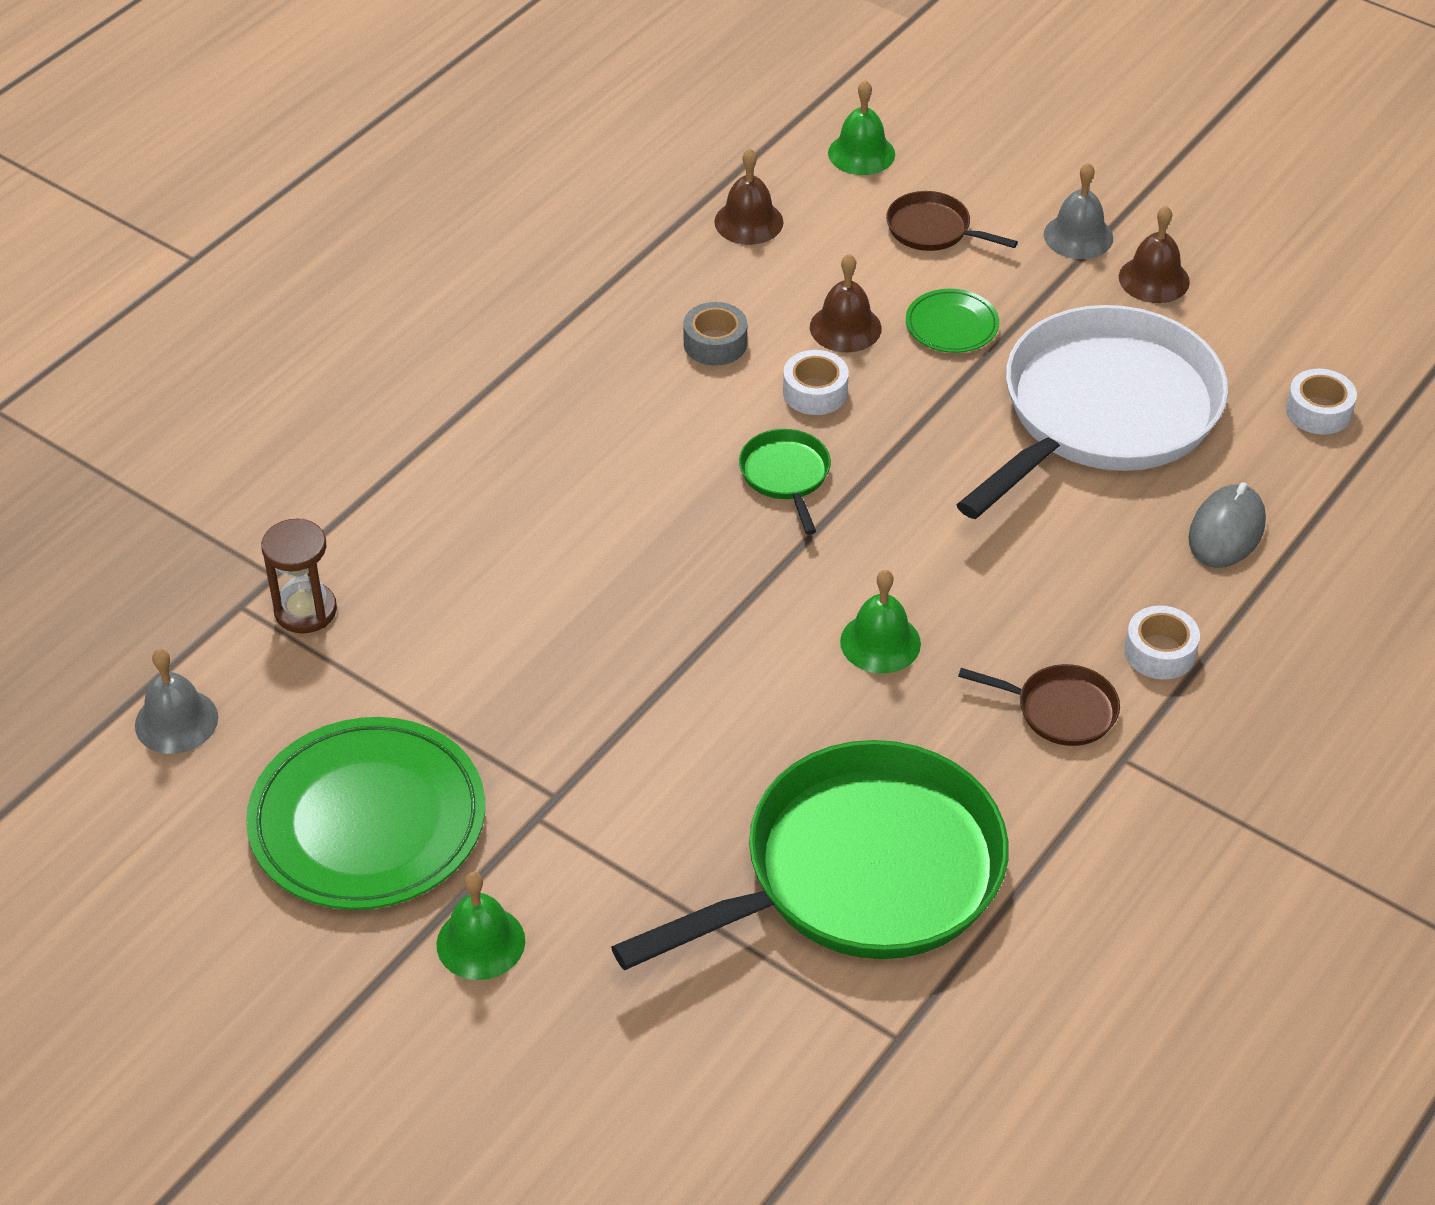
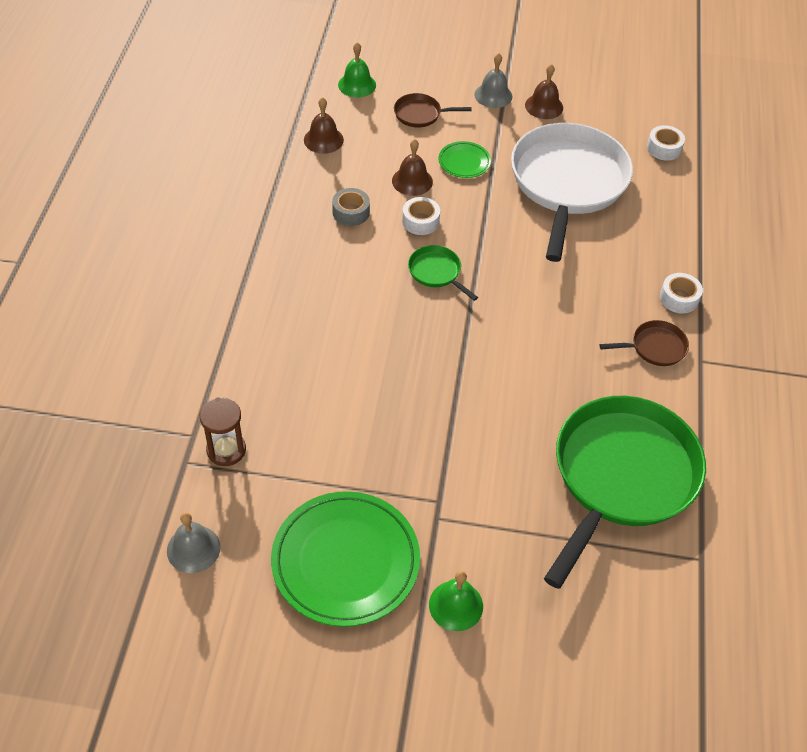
camera: 30 degrees left, 5 degrees up
(880, 642) = (545, 345): green bell -> none
(1226, 531) = (665, 224): grey mouse -> none

